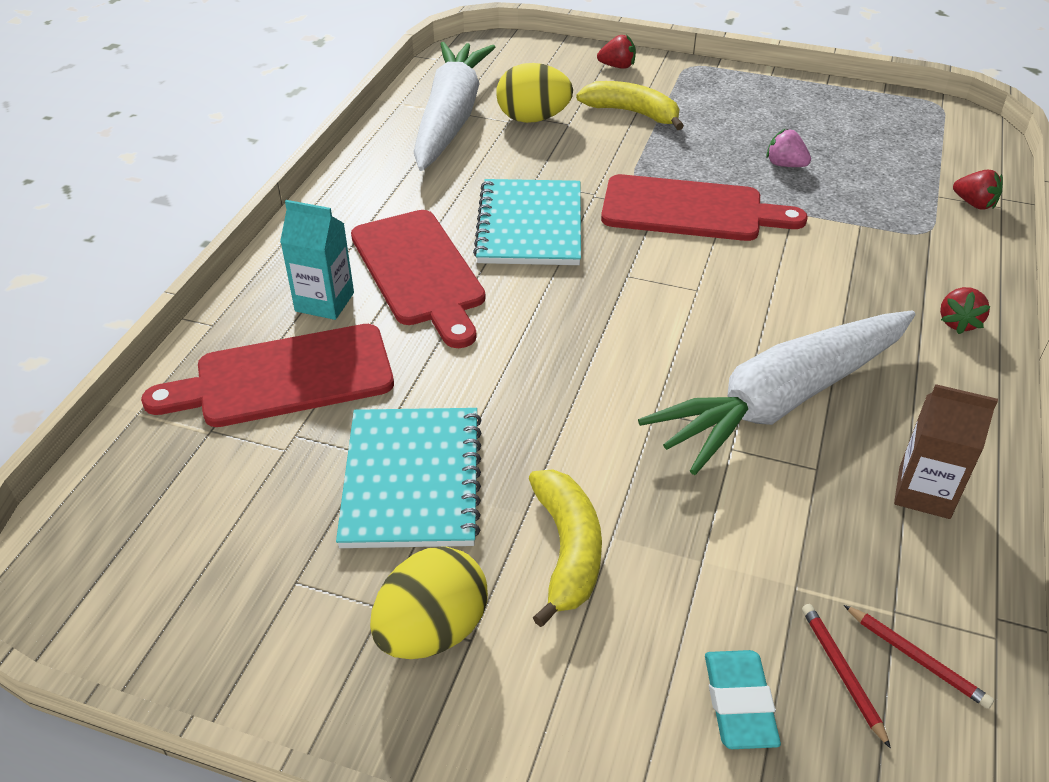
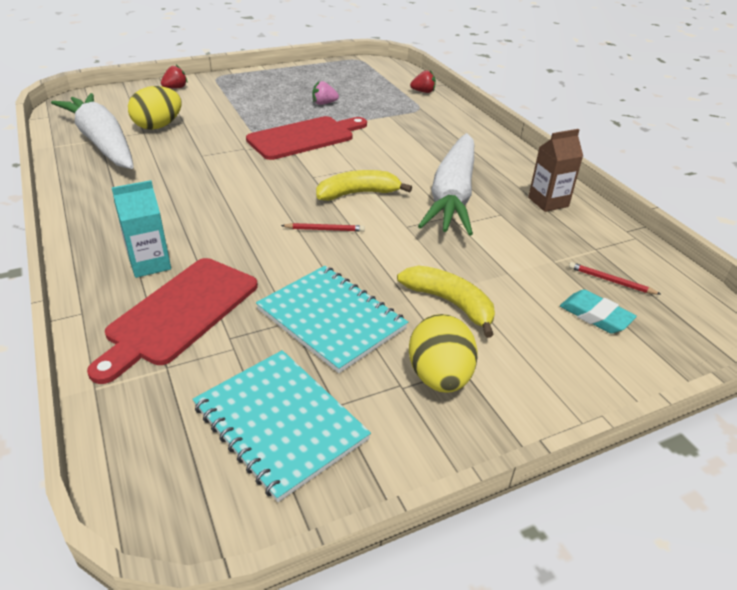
camera: 45 degrees left, 5 degrees down
(419, 272) = (192, 223): red cutting board -> none
(530, 225) = (228, 175): turquoise notebook -> turquoise notebook (280, 423)
(632, 113) = (214, 106): yellow banana -> yellow banana (358, 193)
(917, 658) = (624, 260): red pencil -> red pencil (325, 229)
(958, 322) = (476, 137): red strawberry -> none

